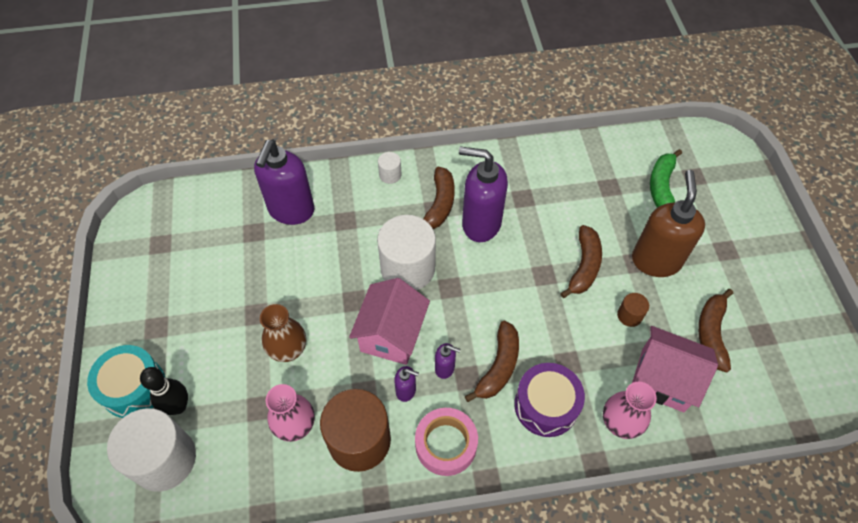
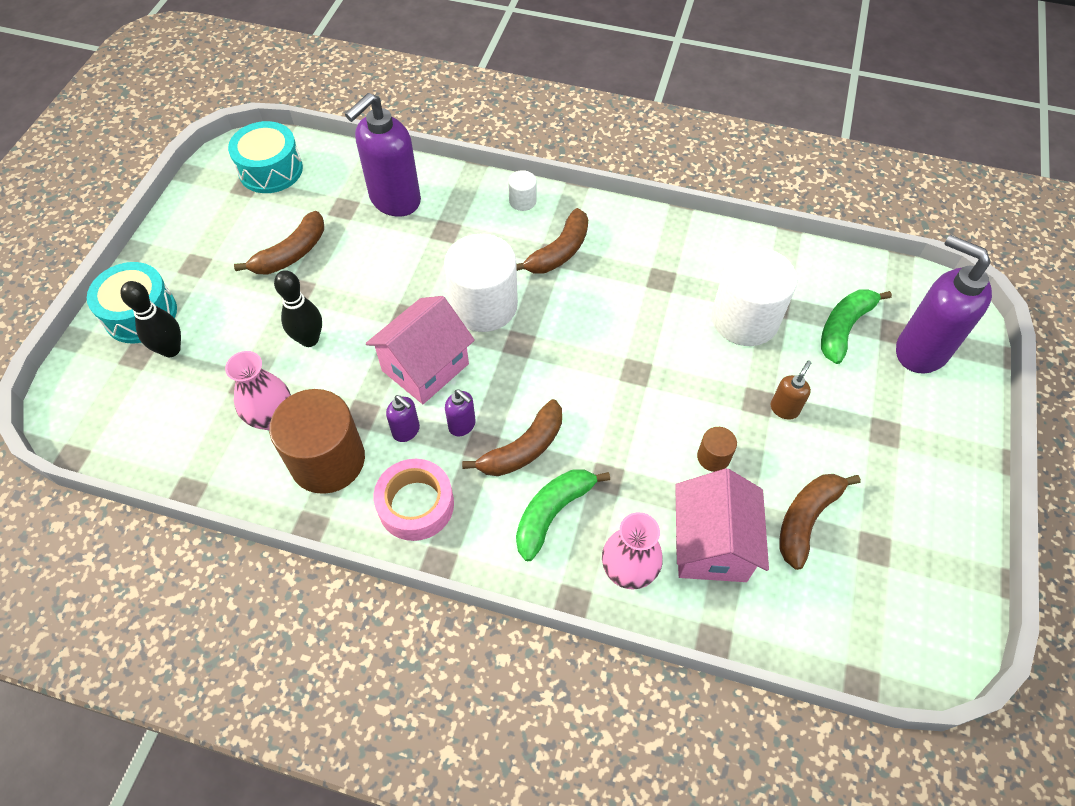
camera: 25 degrees right, 0 degrees up
(164, 459) = (128, 394): white cylinder -> white cylinder (744, 319)
(174, 222) = (271, 170): none -> turquoise drum
(288, 350) = (309, 339): brown vase -> black bowling pin
(480, 224) = (594, 289): purple soap dispenser -> purple soap dispenser (920, 350)
(546, 405) = (552, 513): purple drum -> green banana
(584, 266) = (690, 381): brown banana -> brown banana (291, 253)
(655, 260) = (784, 409): brown soap dispenser -> brown soap dispenser, size x0.45
(662, 379) = (711, 545): pink house -> pink house turned 45 degrees clockwise

